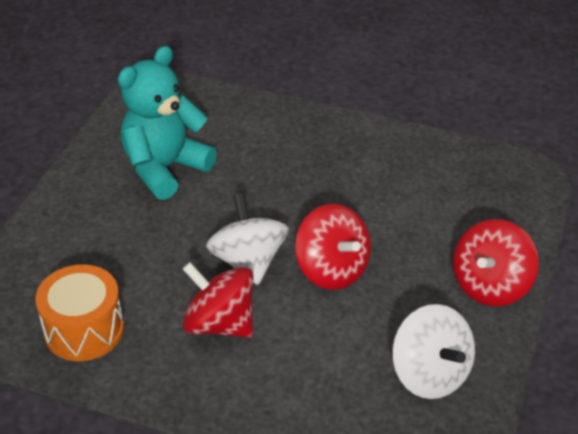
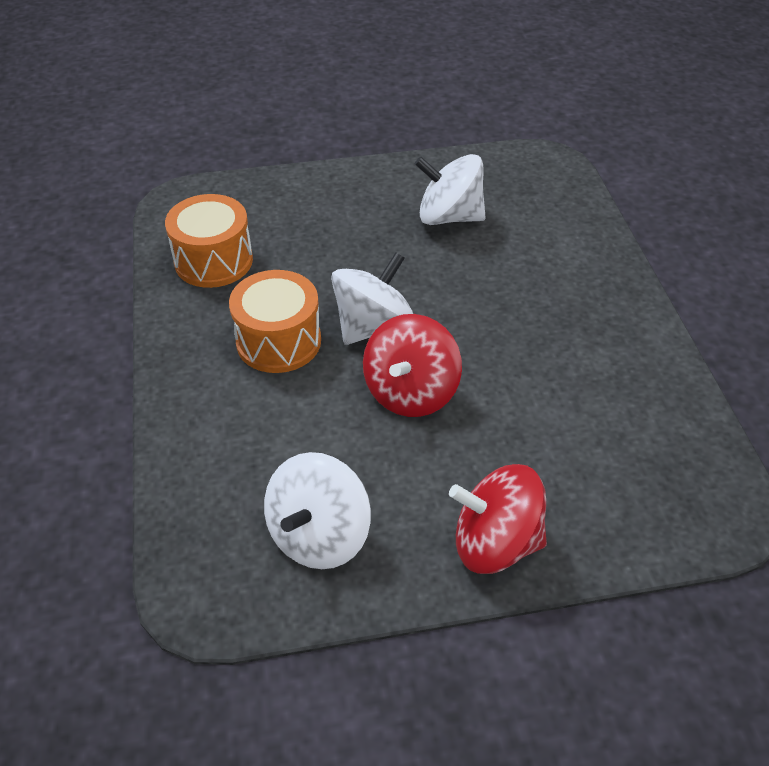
camera: 60 degrees right, 5 degrees up
(165, 168) = (449, 217): turquoise teddy bear -> white spinning top
(220, 323) = (278, 341): red spinning top -> orange drum

